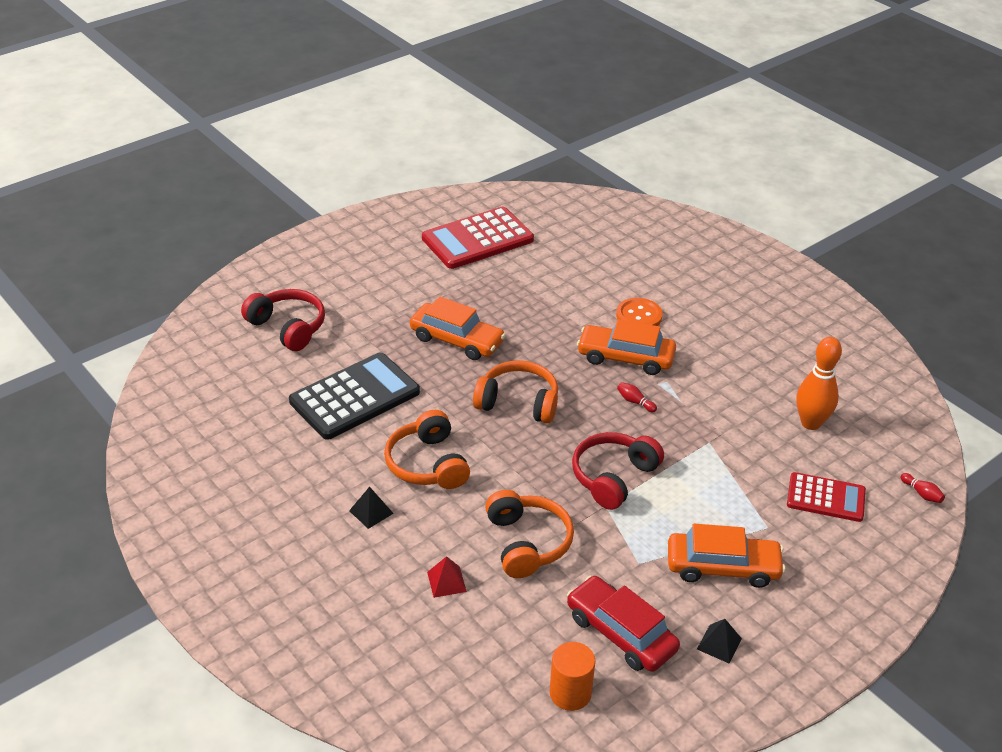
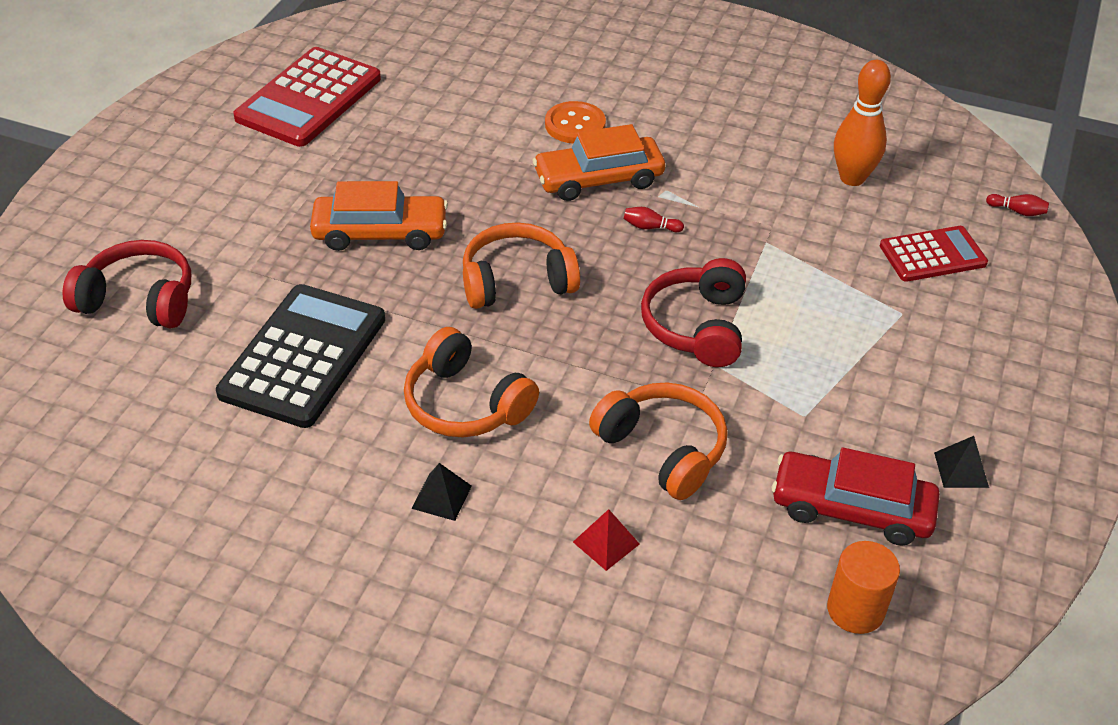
camera: 30 degrees left, 5 degrees up
(722, 567) = (894, 379): orange car -> none

